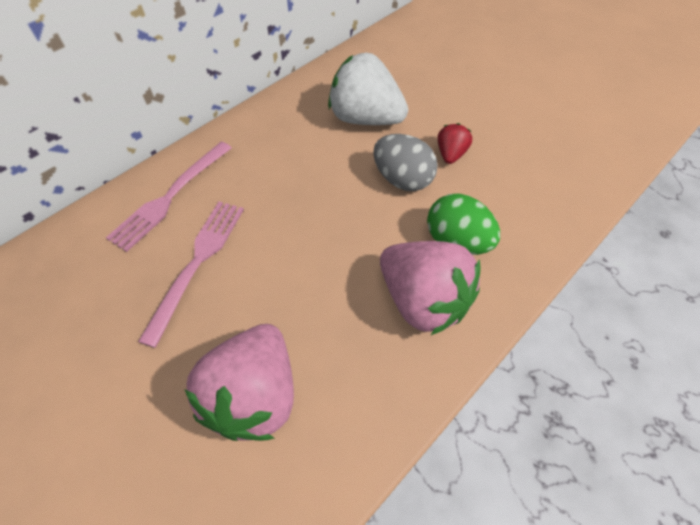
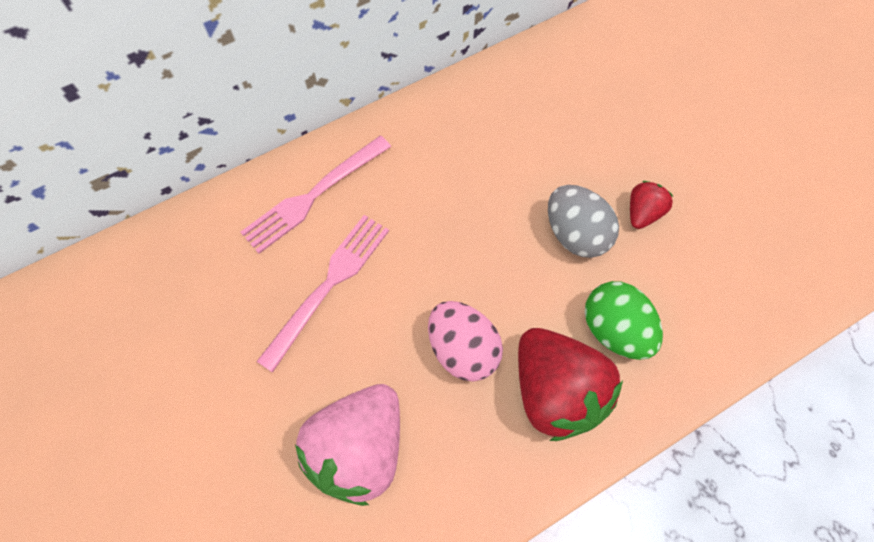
camera: 15 degrees right, 10 degrees up
(331, 286) = (462, 349): none -> pink egg
(365, 119) = (554, 139): white strawberry -> none
(422, 300) = (555, 391): pink strawberry -> red strawberry

